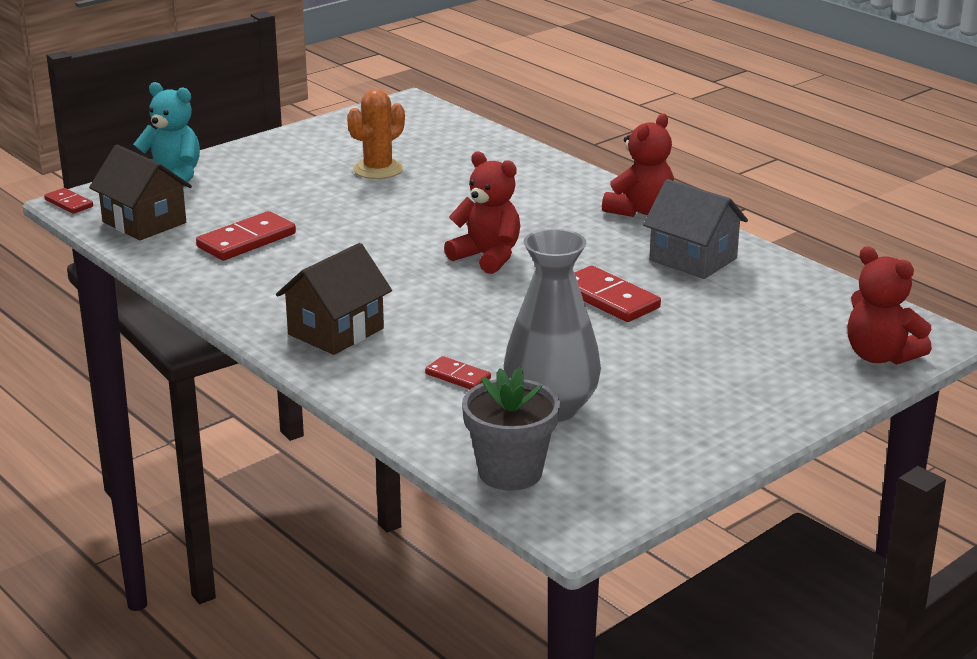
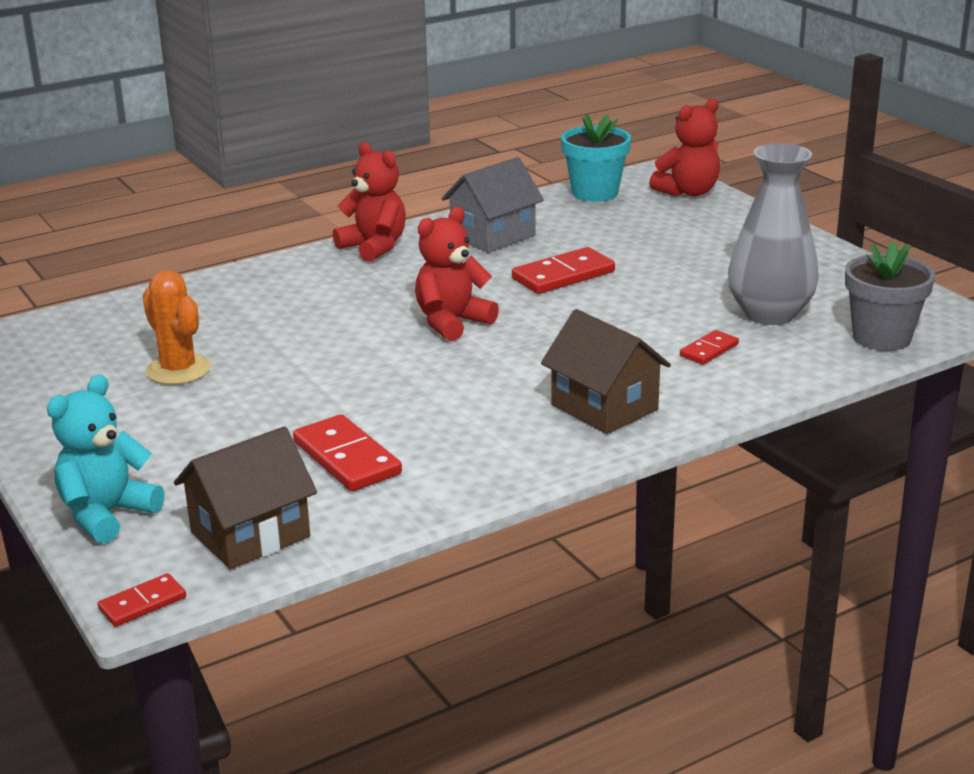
camera: 80 degrees left, 0 degrees up
(843, 303) = (595, 193): none -> turquoise flower pot

